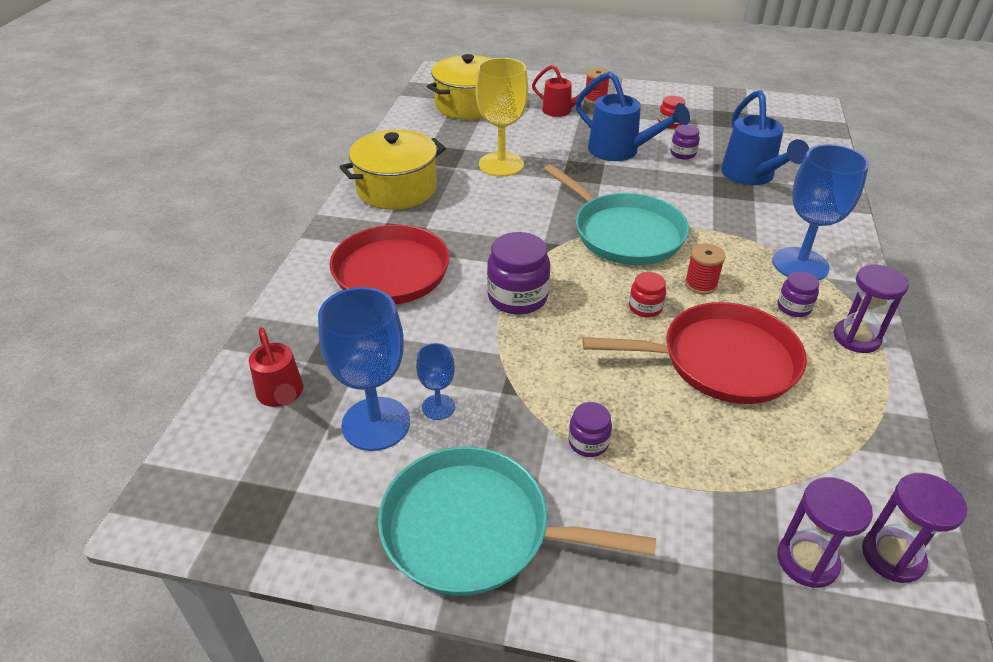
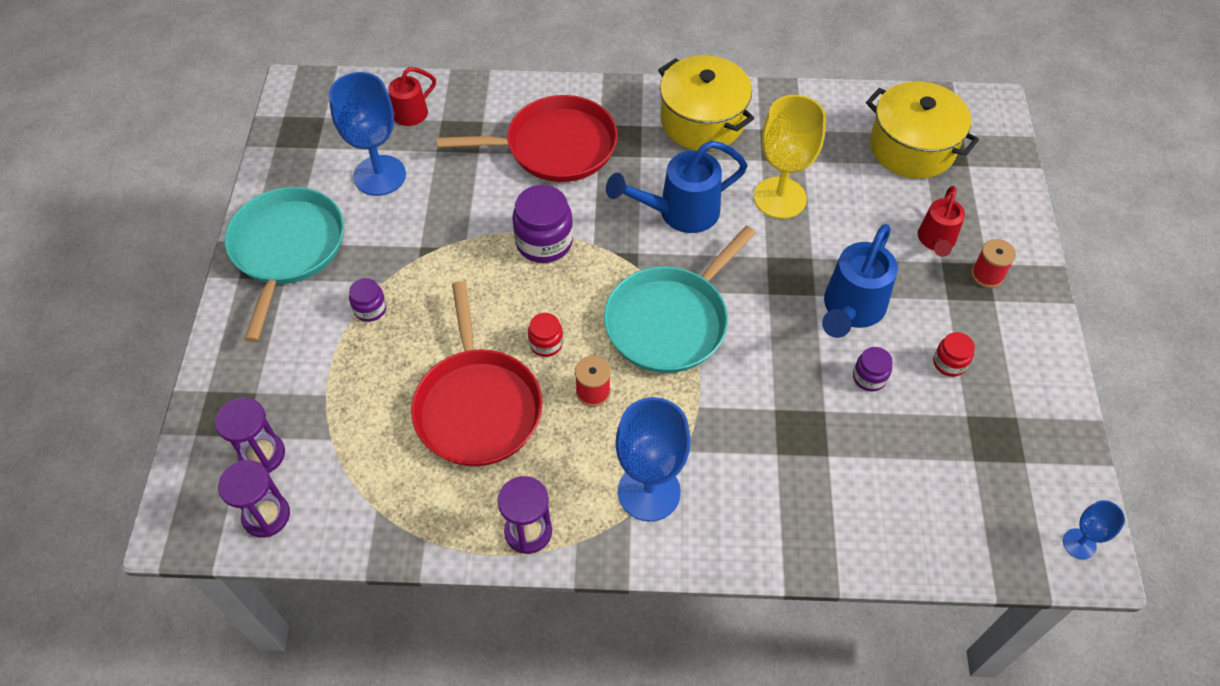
camera: 80 degrees right, 15 degrees up
(438, 407) = (400, 209): blue goblet -> blue goblet (1079, 544)
(751, 176) = (835, 454): blue watering can -> blue watering can (679, 212)
(794, 307) = (569, 477): purple jar -> none

